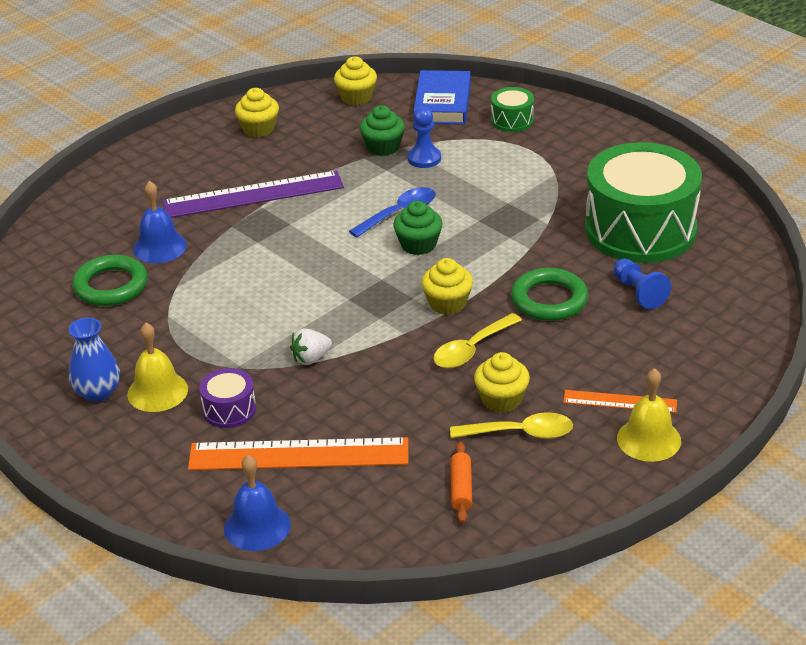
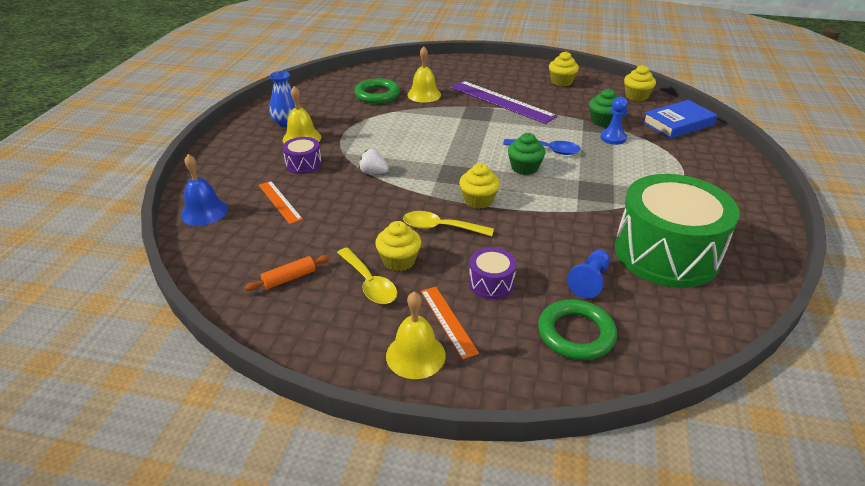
camera: 55 degrees right, 0 degrees up
(159, 247) = (424, 94): blue bell -> yellow bell
(298, 455) = (279, 202): orange ruler -> orange ruler, size x0.53
(512, 120) = (703, 153): green drum -> none
(549, 300) = (530, 241): green ring -> green ring (576, 334)
(590, 353) = (491, 283): none -> purple drum

